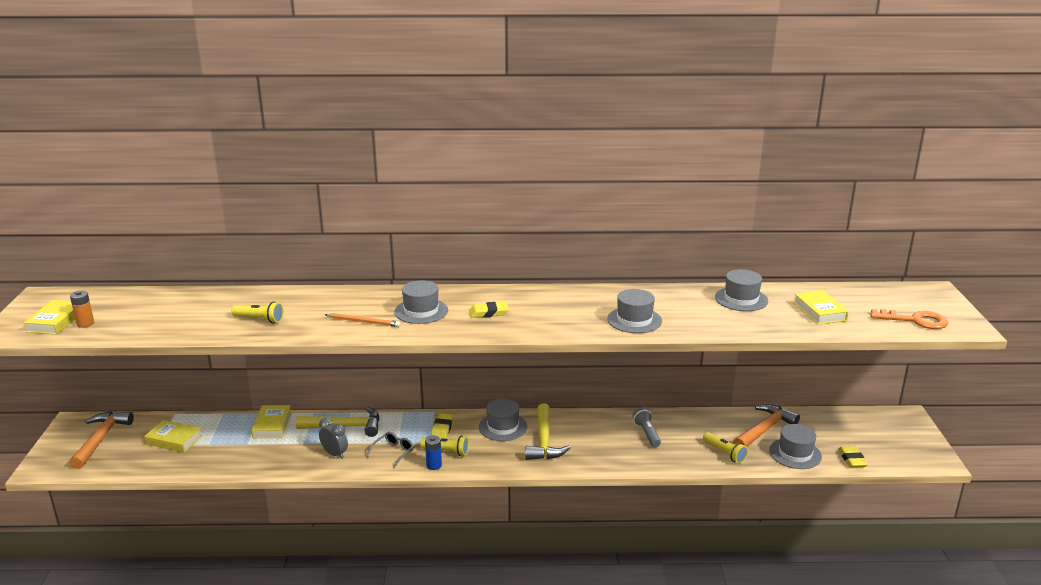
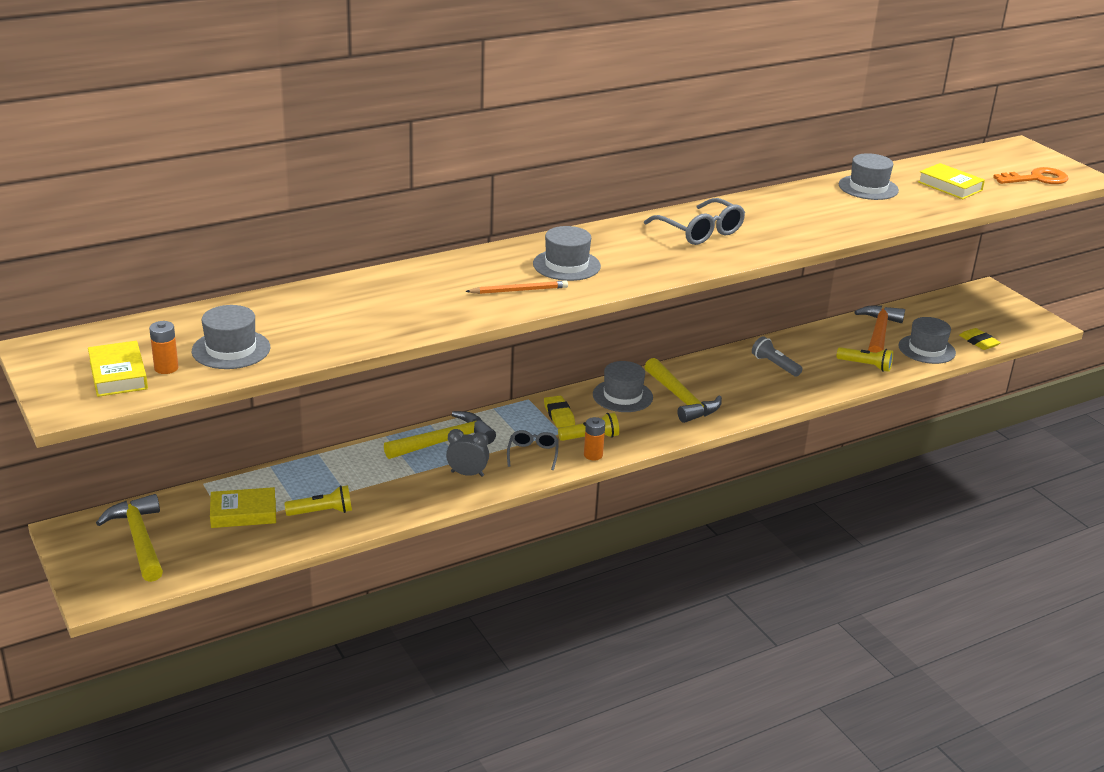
camera: 30 degrees left, 5 degrees up
(101, 439) = (139, 539): orange hammer -> yellow hammer
(260, 319) = (391, 314): yellow flashlight -> yellow flashlight (322, 512)
(272, 425) = (352, 463): yellow book -> none
(434, 465) = (593, 455): blue battery -> orange battery
(488, 313) = (642, 252): yellow eraser -> none
(553, 306) = (699, 231): none -> grey glasses
(634, 320) = (796, 229): grey hat -> grey hat (231, 349)

